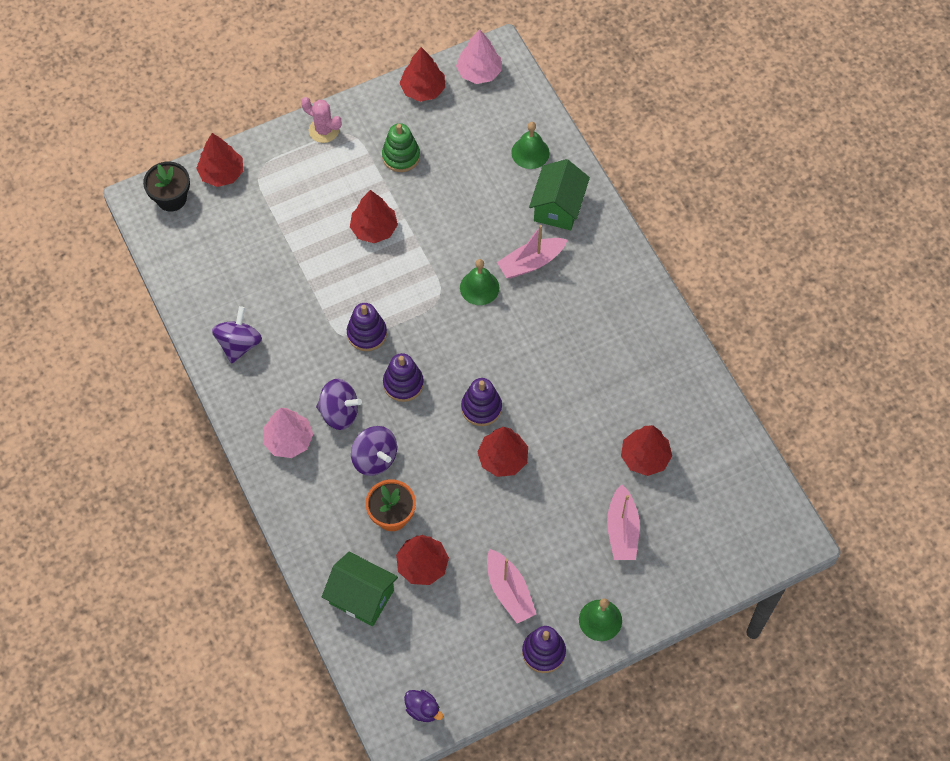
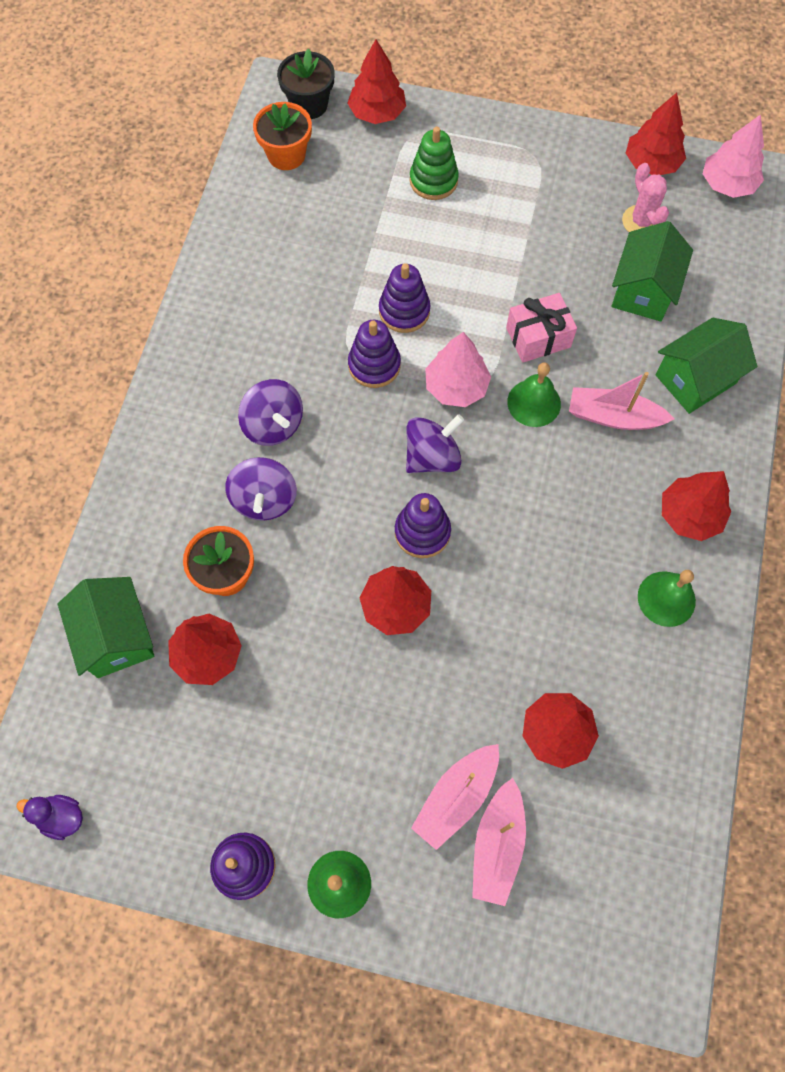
camera: 40 degrees right, 5 degrees up
(188, 242) = (286, 155): none -> orange flower pot
(239, 344) = (241, 284): purple spinning top -> purple spinning top (432, 457)
(288, 440) = (199, 414): pink tree -> pink tree (456, 387)
(324, 130) = (513, 137): pink cactus -> pink cactus (641, 221)
(374, 229) = (477, 266): red tree -> red tree (689, 515)
(401, 156) = (569, 213): green stacking toy -> green stacking toy (433, 181)
(403, 383) = (364, 444): purple stacking toy -> purple stacking toy (404, 311)
(423, 709) = (61, 817): purple duck -> purple duck turned 120 degrees clockwise
(448, 247) = (538, 337): none -> pink gift
(485, 174) = (643, 290): none -> green house
(509, 591) = (270, 762): pink boat -> pink boat (497, 845)
(530, 152) = (713, 301): green bell -> green bell (666, 598)

